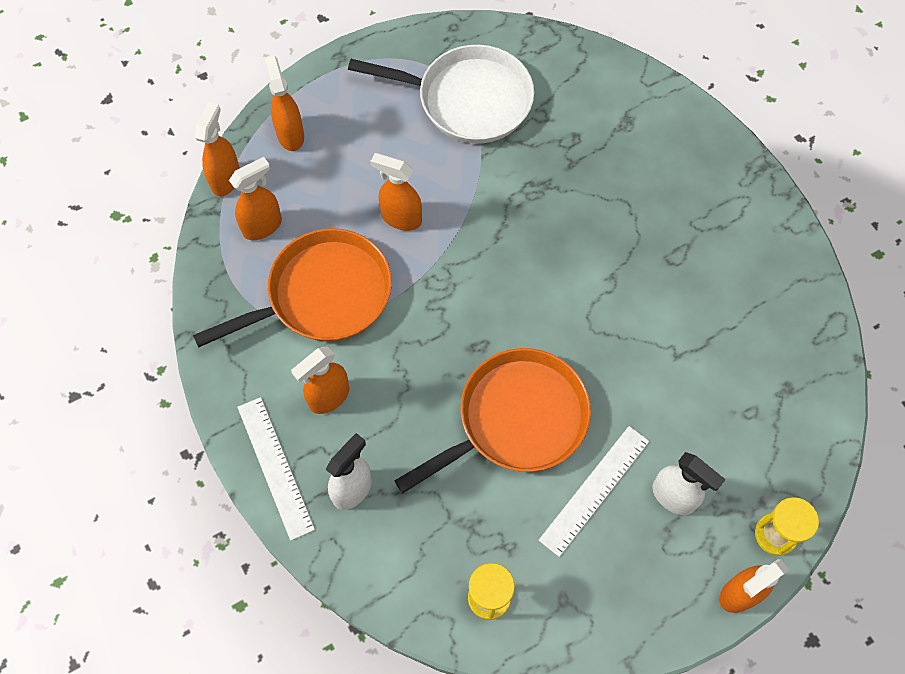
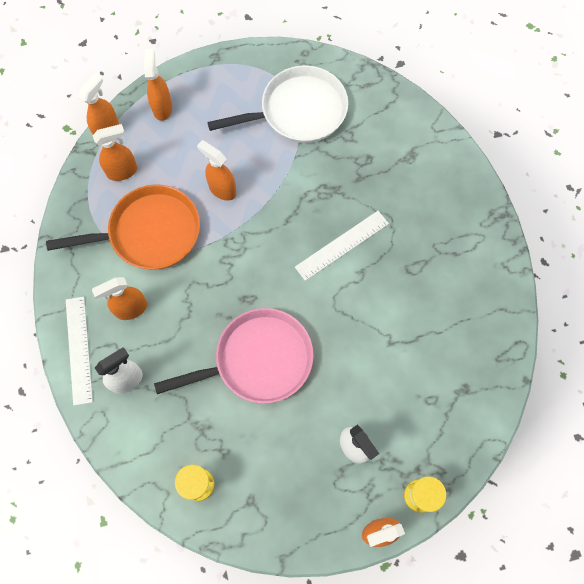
camera: 15 degrees right, 5 degrees up
(468, 100) = (298, 111): white pan -> white pan turned 45 degrees counterclockwise
(516, 420) = (258, 360): orange pan -> pink pan
(594, 490) = (298, 426): white ruler -> white ruler (342, 245)

